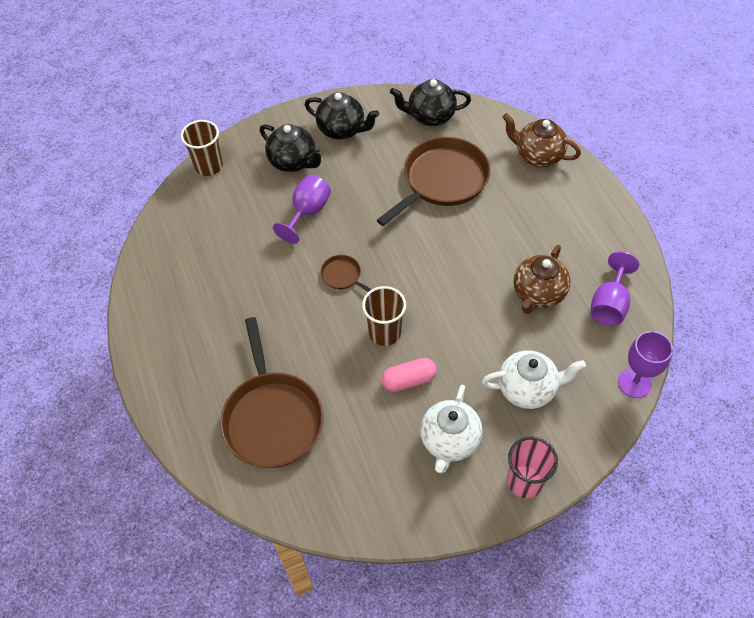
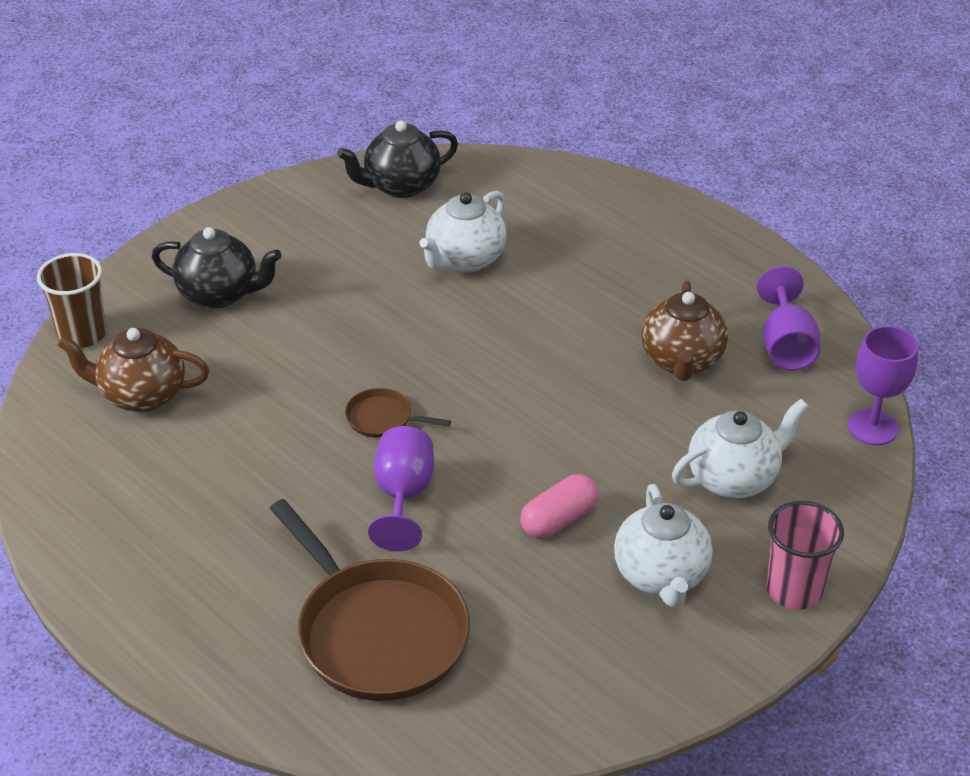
camera: 25 degrees left, 15 degrees down
(307, 212) = (280, 353): purple goblet -> purple goblet (403, 496)
(342, 130) = (274, 234): black teapot -> none
(384, 332) = (488, 471): brown cup -> none
(442, 180) = (464, 260): brown pan -> white teapot
(537, 156) = (585, 196): brown teapot -> brown teapot (141, 395)

